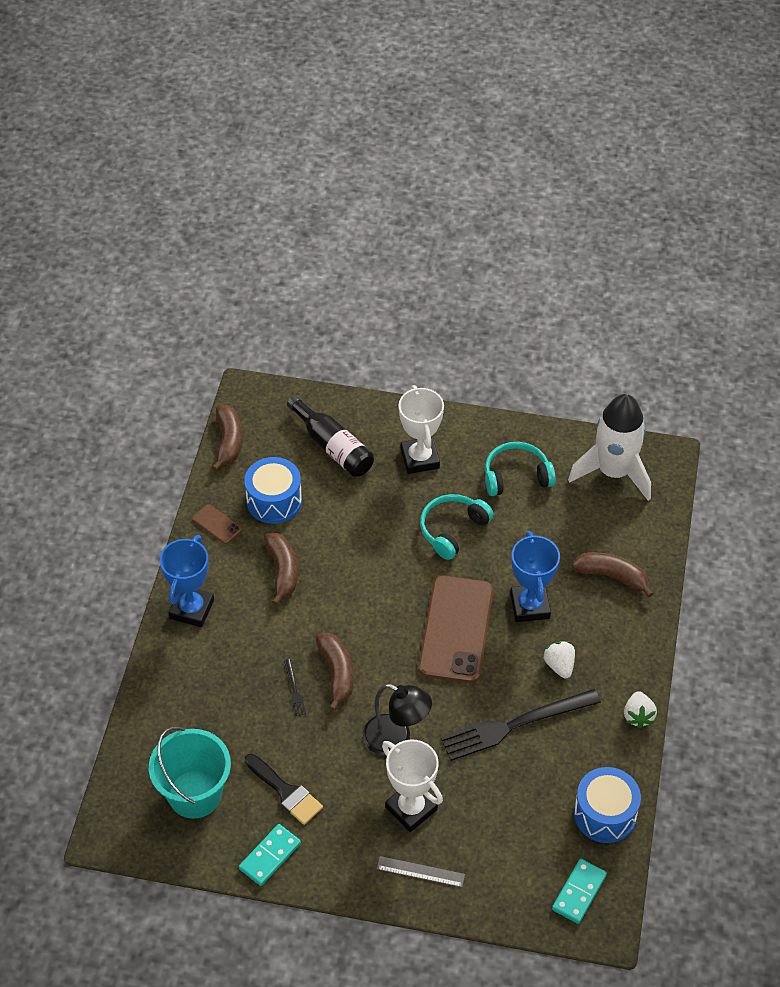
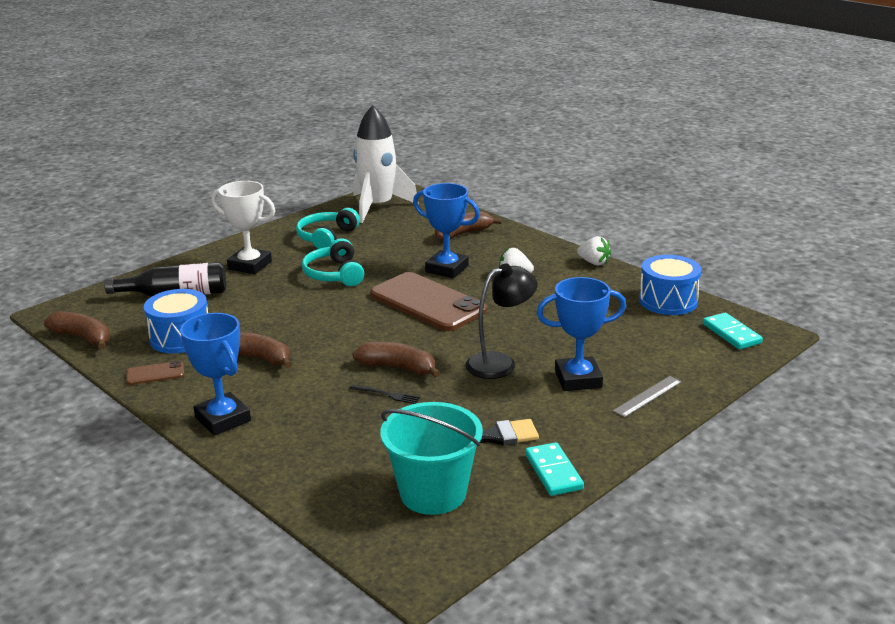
camera: 55 degrees left, 25 degrees down
(411, 808) = (578, 379): white trophy -> blue trophy
(515, 725) = (547, 309): black fork -> none

